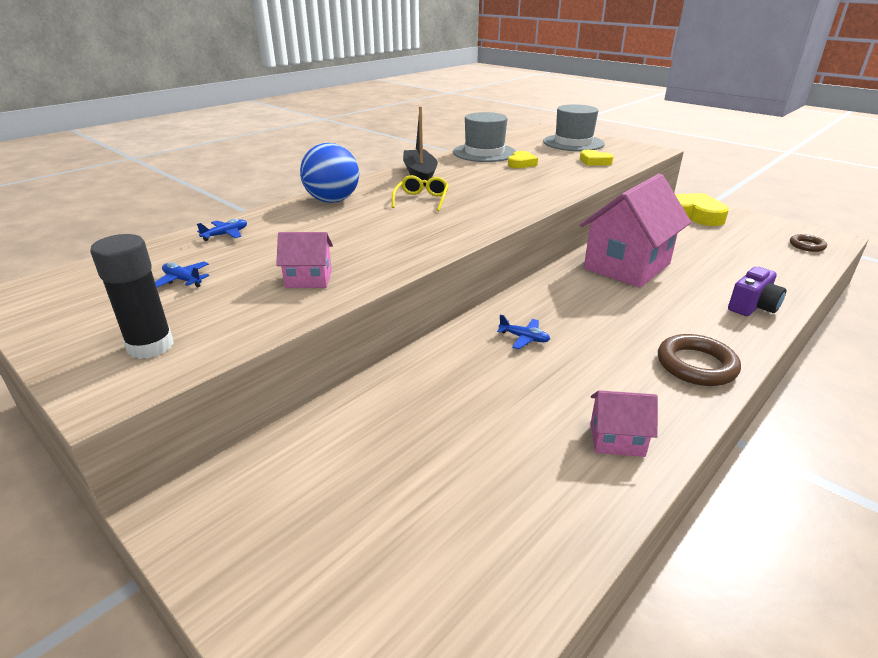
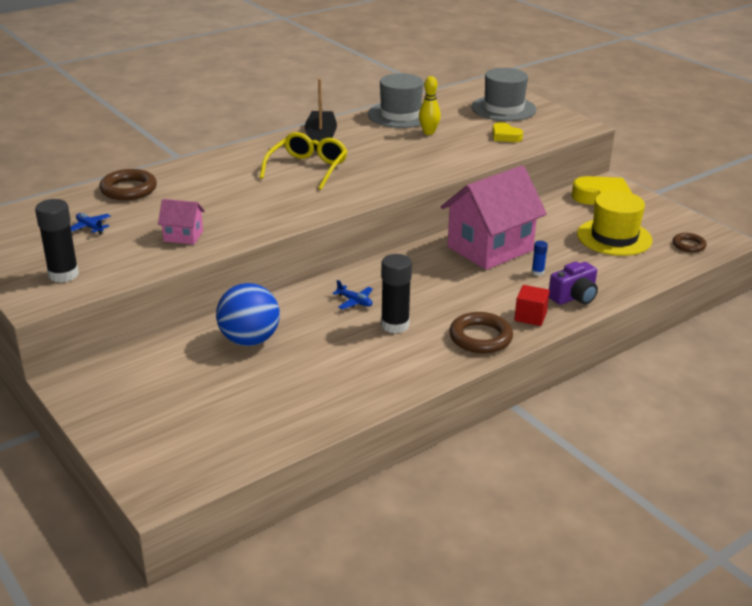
camera: 10 degrees right, 0 degrees up
(225, 234) = (128, 189): blue plane -> brown ring
(332, 201) = (228, 162): blue ball -> blue ball (249, 340)
(422, 199) = (308, 168): yellow glasses -> yellow glasses, size x1.53
(521, 163) = (428, 132): yellow heart -> yellow bowling pin
(588, 362) = (395, 325): none -> black glue stick
(617, 440) = (378, 378): pink house -> none
(693, 285) = (537, 272): none -> blue glue stick
(728, 333) = (530, 316): none -> red cube
(733, 245) = (614, 237): none -> yellow hat

